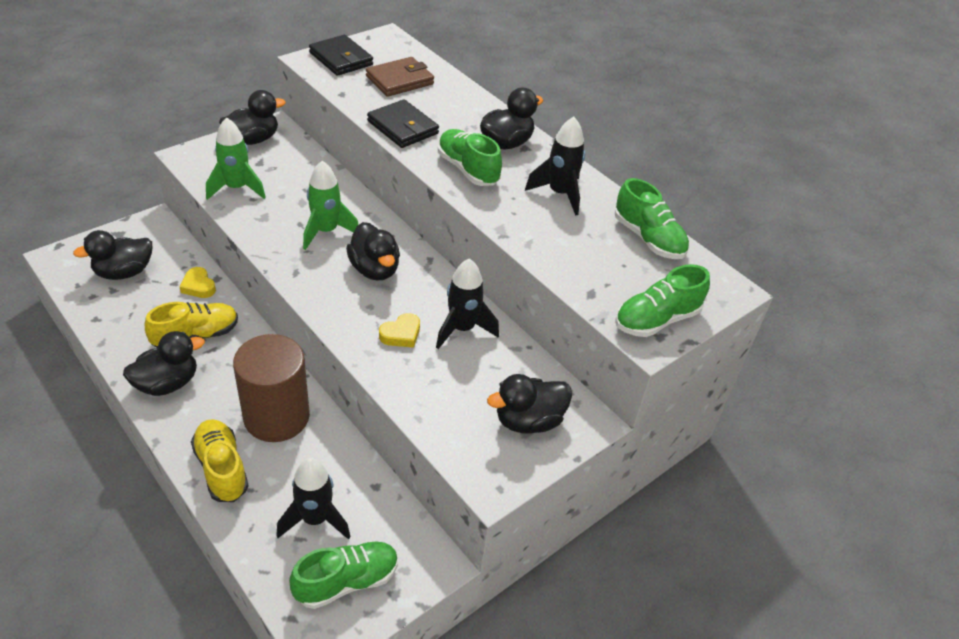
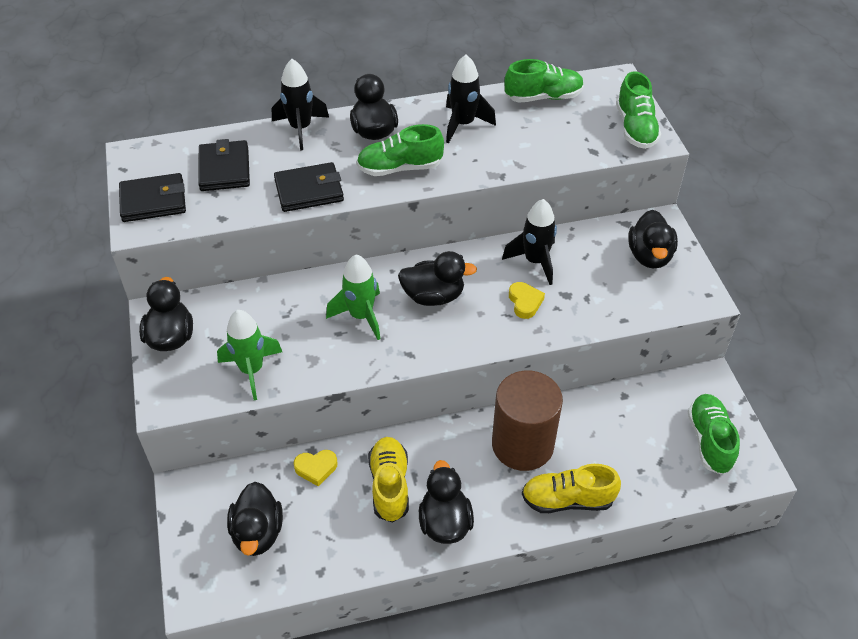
camera: 60 degrees left, 5 degrees up
(315, 519) = (644, 445): black rocket -> black rocket (300, 129)
(399, 80) = (224, 169): brown wallet -> black wallet

